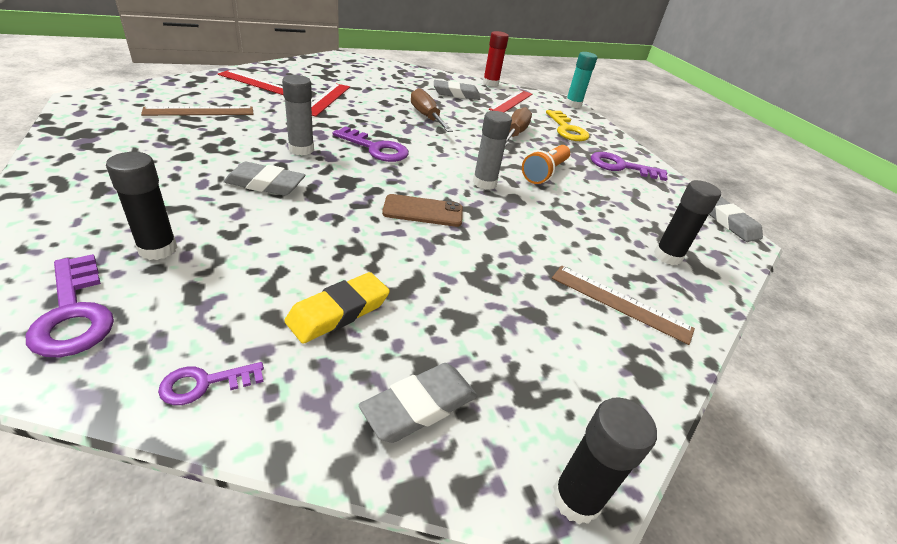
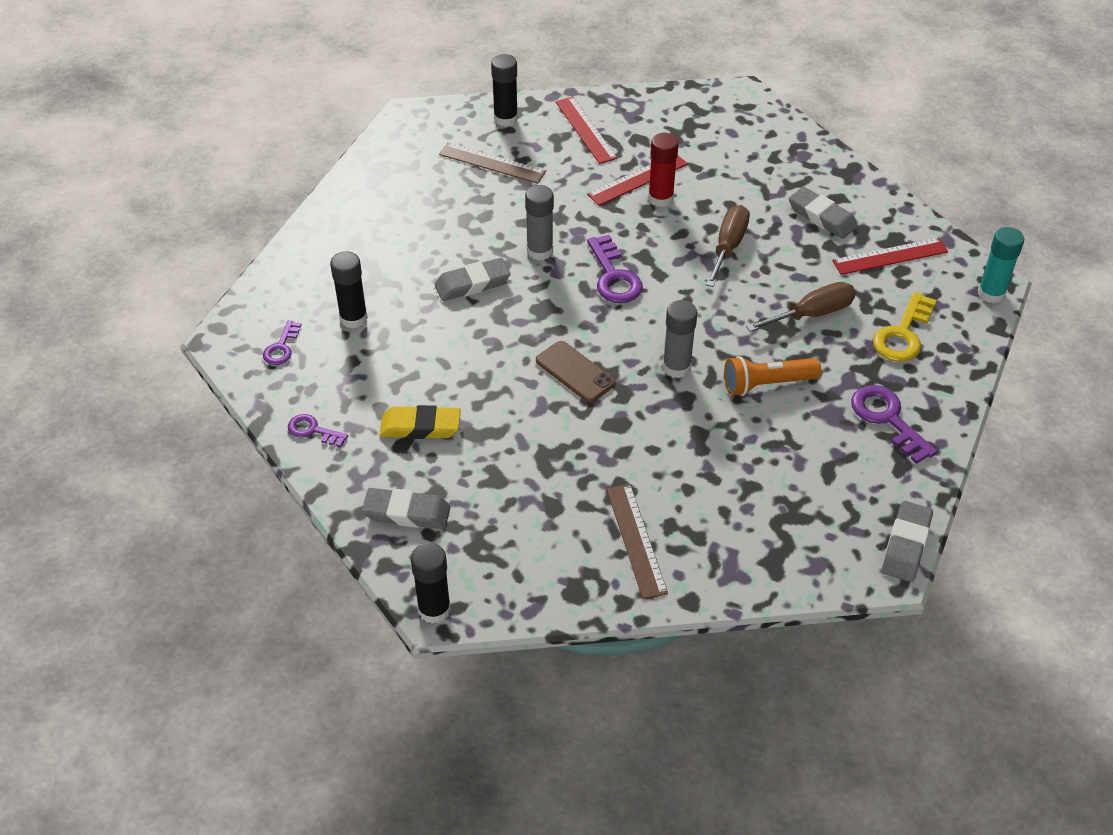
camera: 50 degrees right, 10 degrees up
(73, 313) = (281, 347): purple key -> purple key, size x0.60
(265, 184) = (472, 284): grey eraser -> grey eraser turned 75 degrees counterclockwise
(490, 83) = (907, 209): red glue stick -> red glue stick (660, 198)
(667, 256) = (755, 534): black glue stick -> black glue stick (505, 119)

